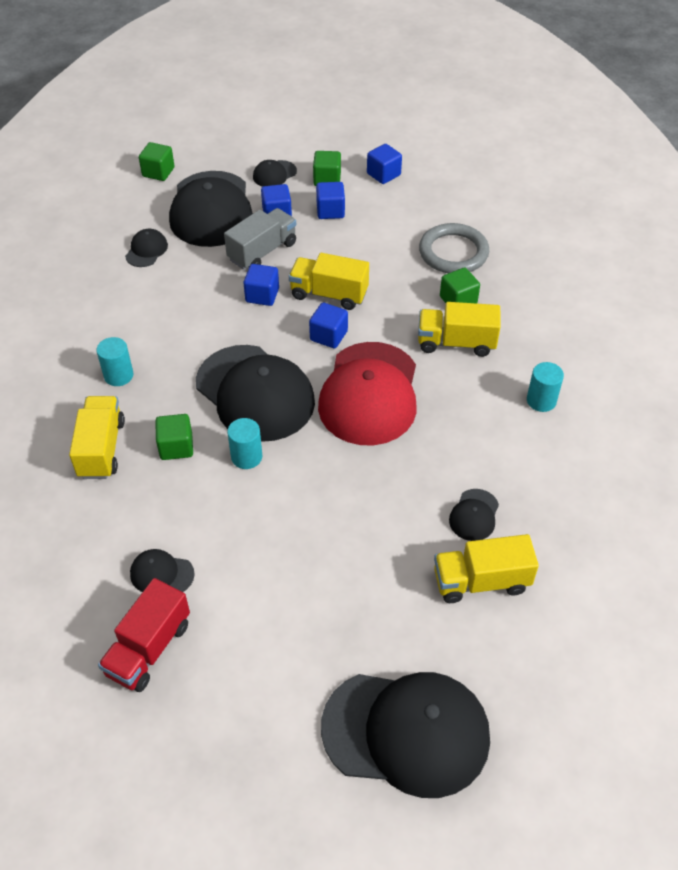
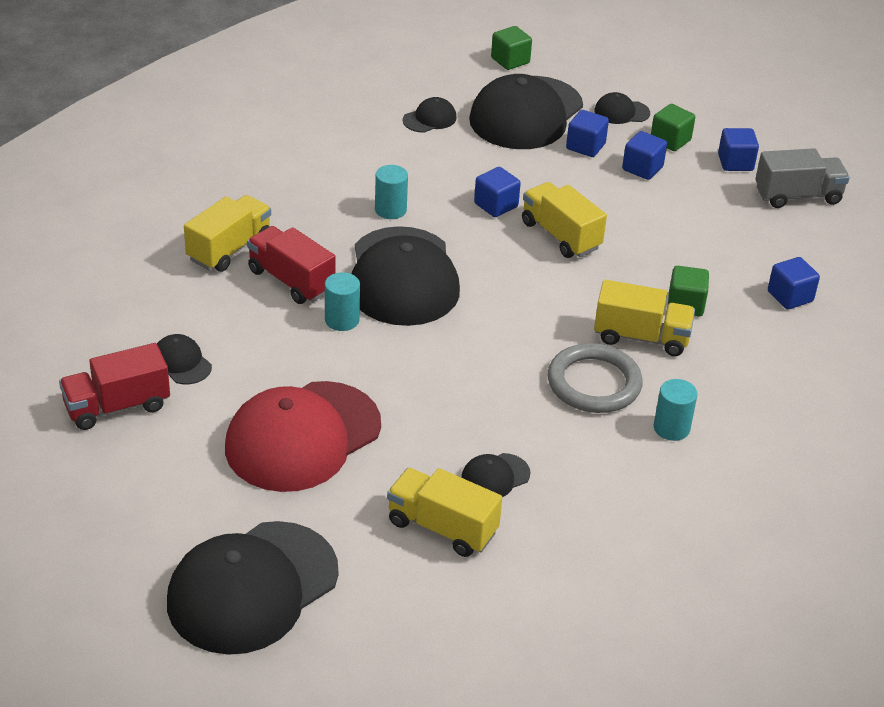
camera: 35 degrees right, 10 degrees down
(118, 375) = (301, 203): turquoise cylinder -> turquoise cylinder (390, 210)
(176, 447) = (291, 280): green cube -> red truck
(262, 251) = (536, 170): grey truck -> grey truck (798, 196)
(328, 336) = (521, 268): blue cube -> blue cube (790, 296)
(369, 394) = (507, 333): red cap -> red cap (302, 437)
(406, 732) = (252, 588): black cap -> black cap turned 90 degrees clockwise
(453, 252) = (729, 263): grey ring -> grey ring (594, 383)
(456, 343) = (641, 337): yellow truck -> yellow truck turned 150 degrees clockwise

